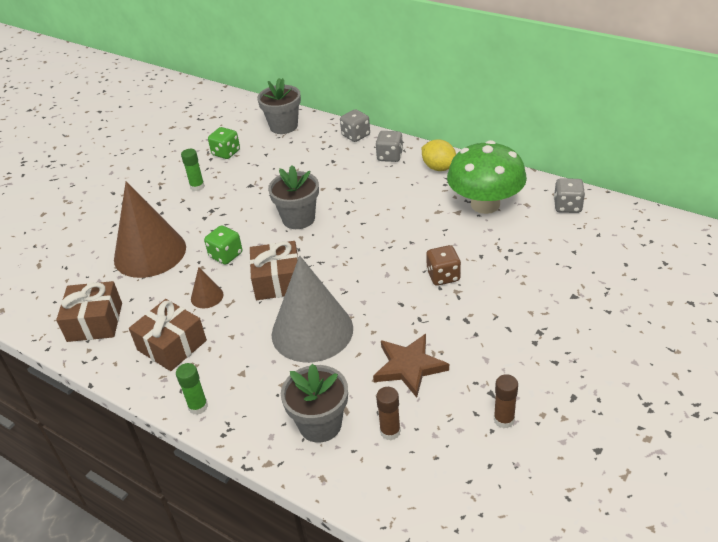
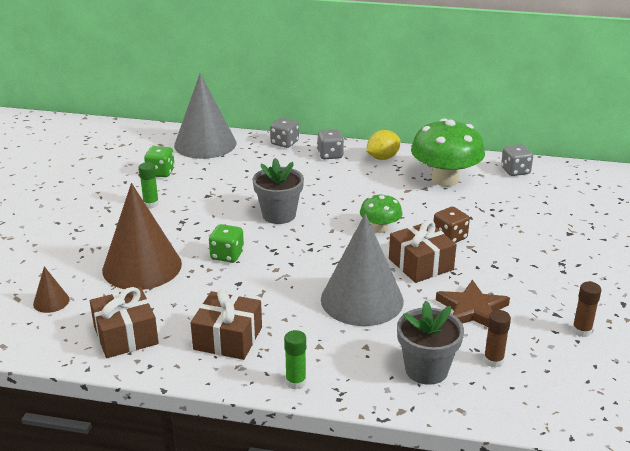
camera: 25 degrees left, 10 degrees down
(207, 296) = (233, 292): brown cone -> brown cone (51, 301)
(277, 281) = (297, 267): brown gift -> brown gift (420, 264)
(283, 126) = (205, 144): grey flower pot -> grey cone
(382, 252) = (380, 228): none -> green mushroom
(439, 168) = (382, 158): yellow lemon -> yellow lemon turned 60 degrees counterclockwise

